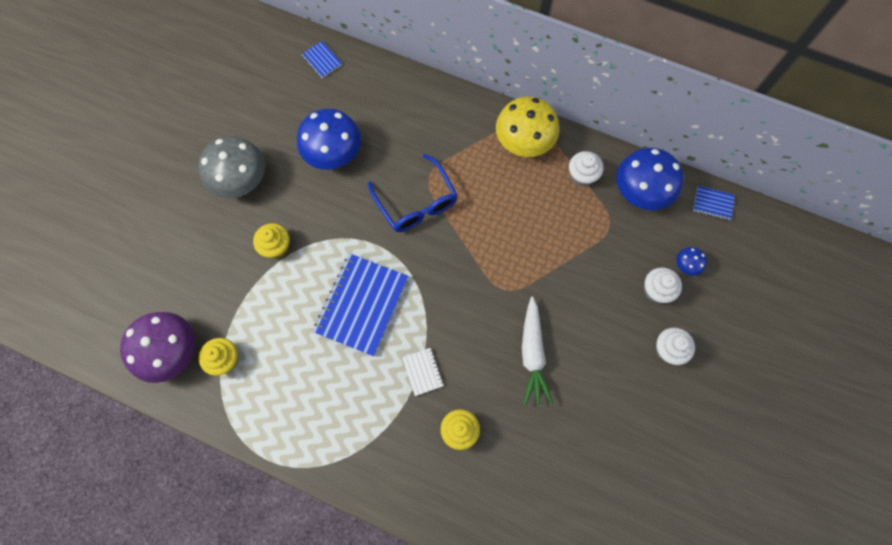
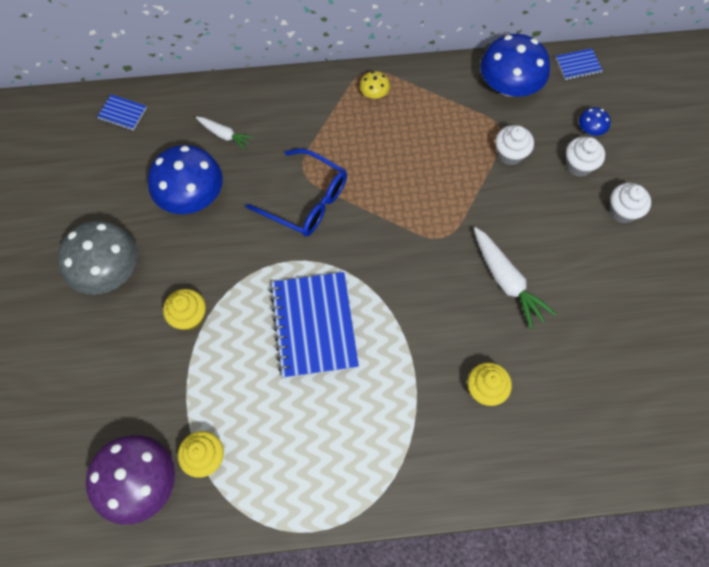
camera: 30 degrees left, 5 degrees down
(387, 116) = (224, 135): none -> white carrot
(423, 372) = (415, 355): white notebook -> none
(524, 141) = (374, 93): yellow mushroom -> yellow mushroom, size x0.44
(581, 176) = (447, 98): white cupcake -> white cupcake (510, 154)

